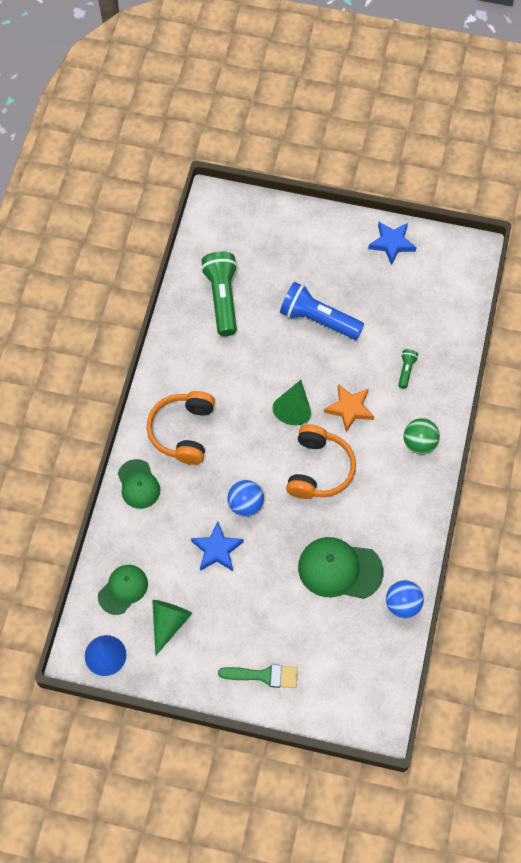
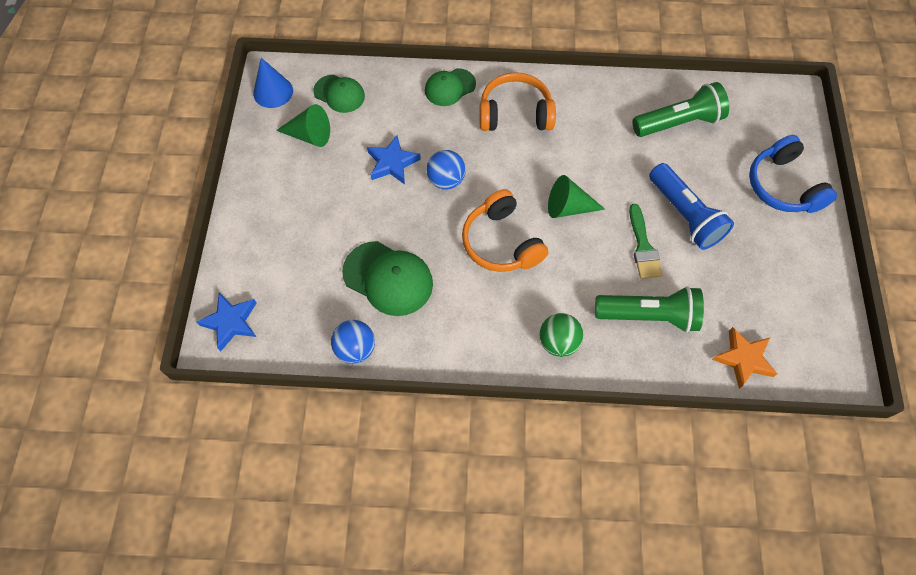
camera: 80 degrees right, 0 degrees up
(264, 675) = (263, 224): green brush -> green brush (643, 247)
(303, 238) = (782, 186): none -> blue headphones
(318, 319) = (684, 215): blue flashlight -> blue flashlight turned 135 degrees clockwise
(319, 469) = (501, 242): orange headphones -> orange headphones turned 60 degrees clockwise
(339, 569) = (388, 278): green cap -> green cap turned 120 degrees clockwise
(349, 409) = (582, 262): orange star -> orange star (743, 359)
(392, 243) = (814, 278): blue star -> blue star (231, 322)
(406, 370) = (649, 316): green flashlight -> green flashlight, size x2.19

